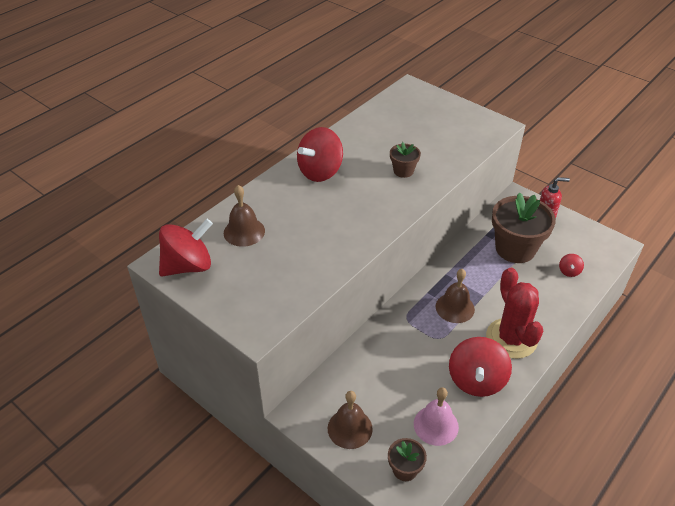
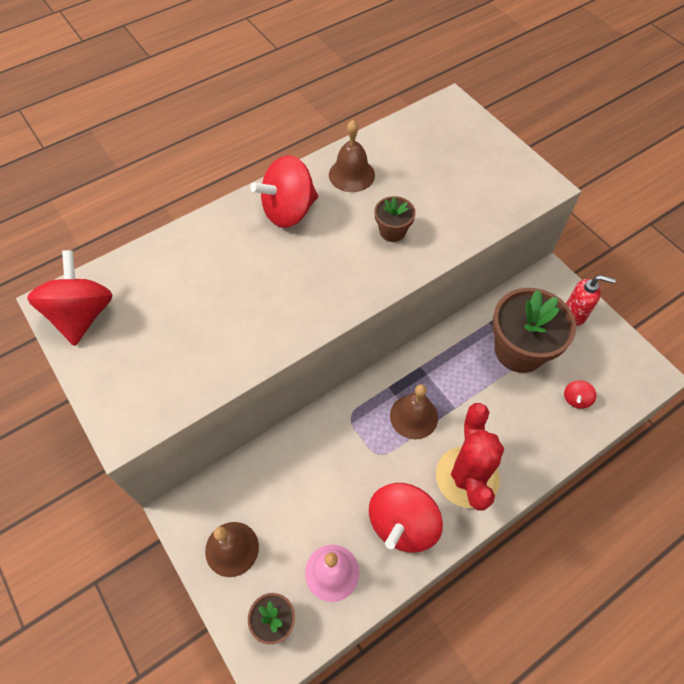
camera: 15 degrees right, 15 degrees up
(188, 266) = (82, 315): red spinning top -> red spinning top turned 75 degrees counterclockwise
(244, 231) = (165, 280): brown bell -> brown bell (351, 174)

